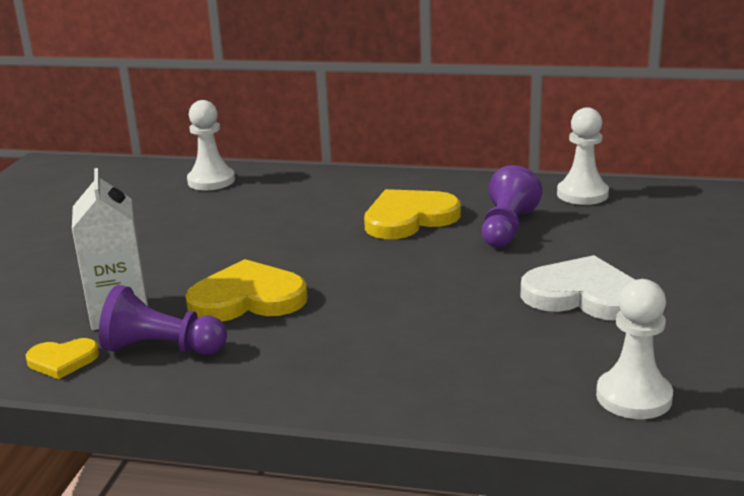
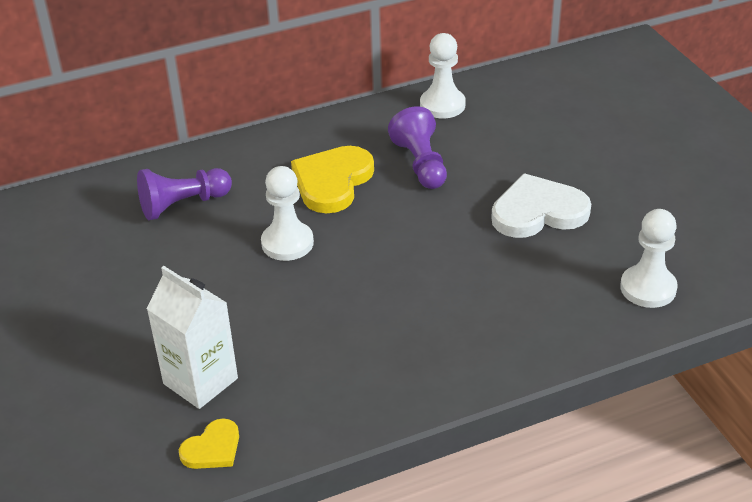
camera: 35 degrees left, 15 degrees up
(162, 349) = (282, 399): purple pawn -> purple pawn (183, 205)
(211, 181) = (98, 202): white pawn -> white pawn (287, 243)
(247, 299) = (293, 320): yellow heart -> none

